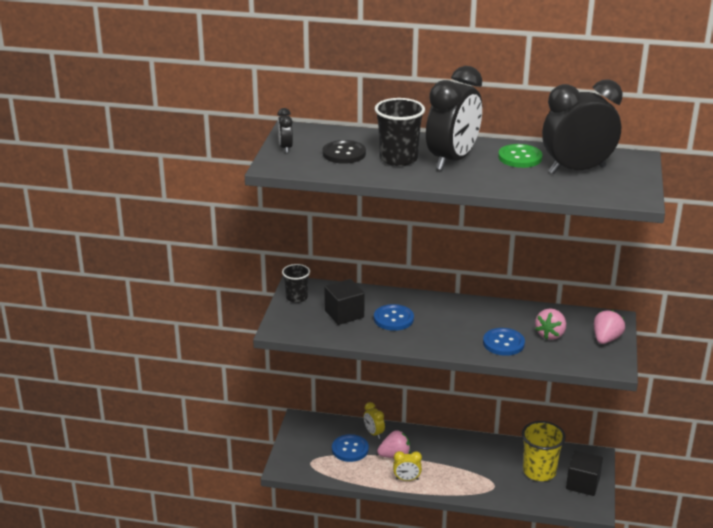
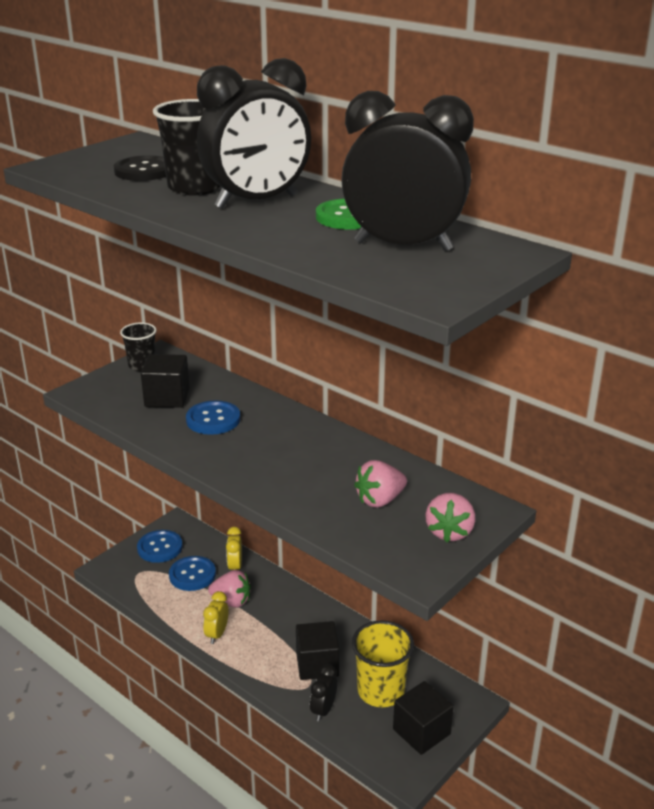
camera: 30 degrees right, 0 degrees up
(285, 148) = (94, 154): black clock -> black clock (323, 710)
(407, 479) = (217, 634): yellow clock -> yellow clock turned 75 degrees clockwise
(487, 471) = (317, 664): none -> black cube
(503, 343) = (306, 490): blue button -> blue button (160, 547)
(606, 339) = (449, 532): pink strawberry -> pink strawberry turned 135 degrees clockwise

